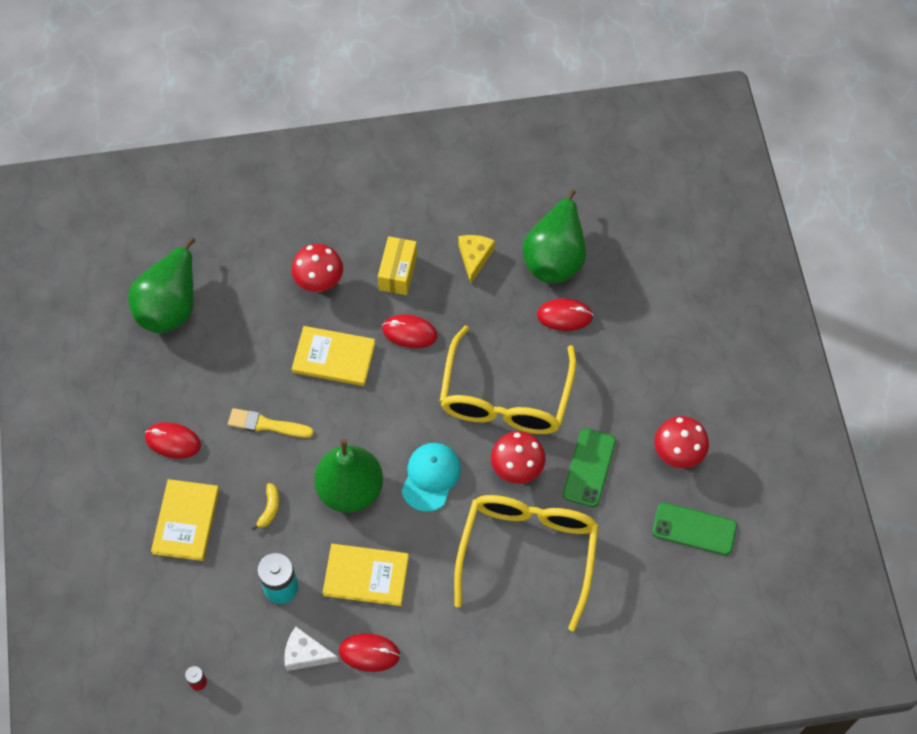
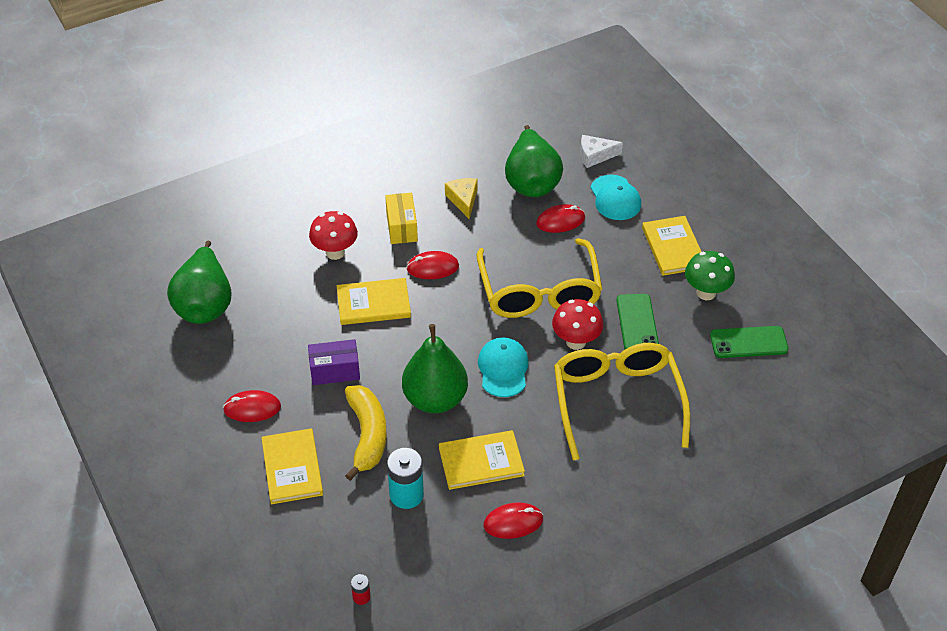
camera: 20 degrees left, 15 degrees down
(266, 425) = (335, 371): yellow brush -> purple box
(269, 509) = (367, 435): yellow banana -> yellow banana, size x2.22
(305, 654) = (454, 541): white cheese -> white cheese (595, 156)
(635, 305) = (615, 198): none -> turquoise cap
(668, 387) = (673, 248): none -> yellow book
(677, 454) = (706, 293): red mushroom -> green mushroom

